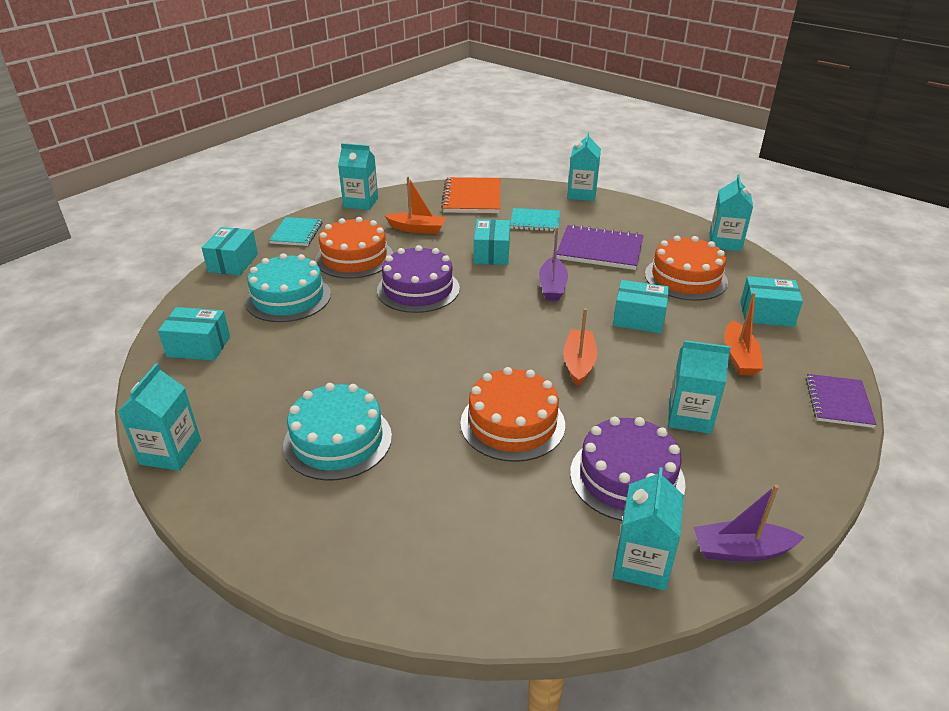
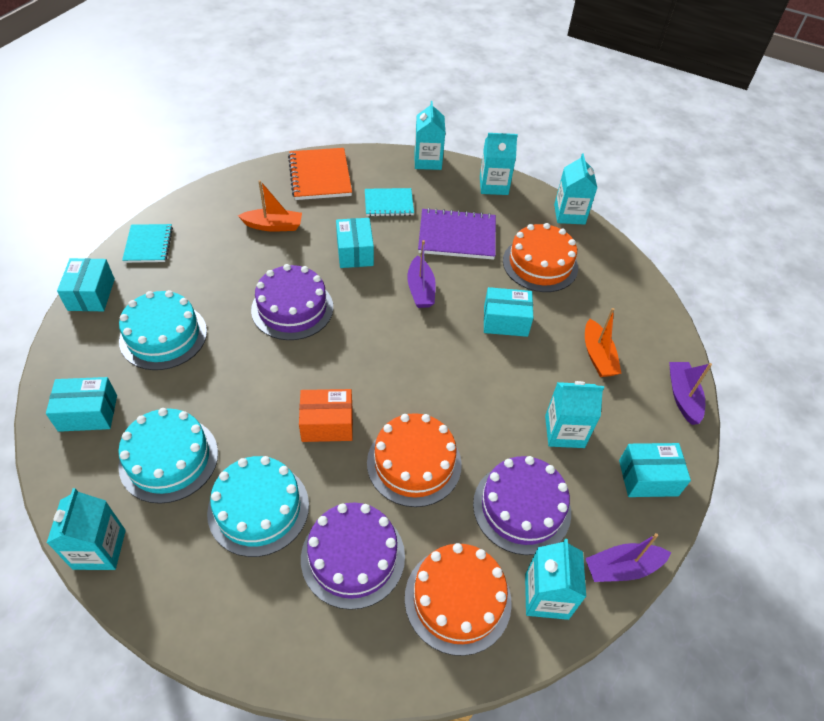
camera: 15 degrees left, 15 degrees up
(262, 390) = (169, 459): none -> turquoise cake
(354, 257) = (218, 273): orange cake -> orange cake (457, 599)
(361, 203) = (206, 194): turquoise carton -> turquoise carton (493, 185)
(425, 494) = (353, 557): none -> purple cake
(428, 381) = (327, 424): none -> orange box
(579, 363) = (460, 383): orange boat -> none
(766, 314) = (615, 301): turquoise box -> turquoise box (648, 478)
(838, 402) = (682, 396): purple notebook -> purple boat

